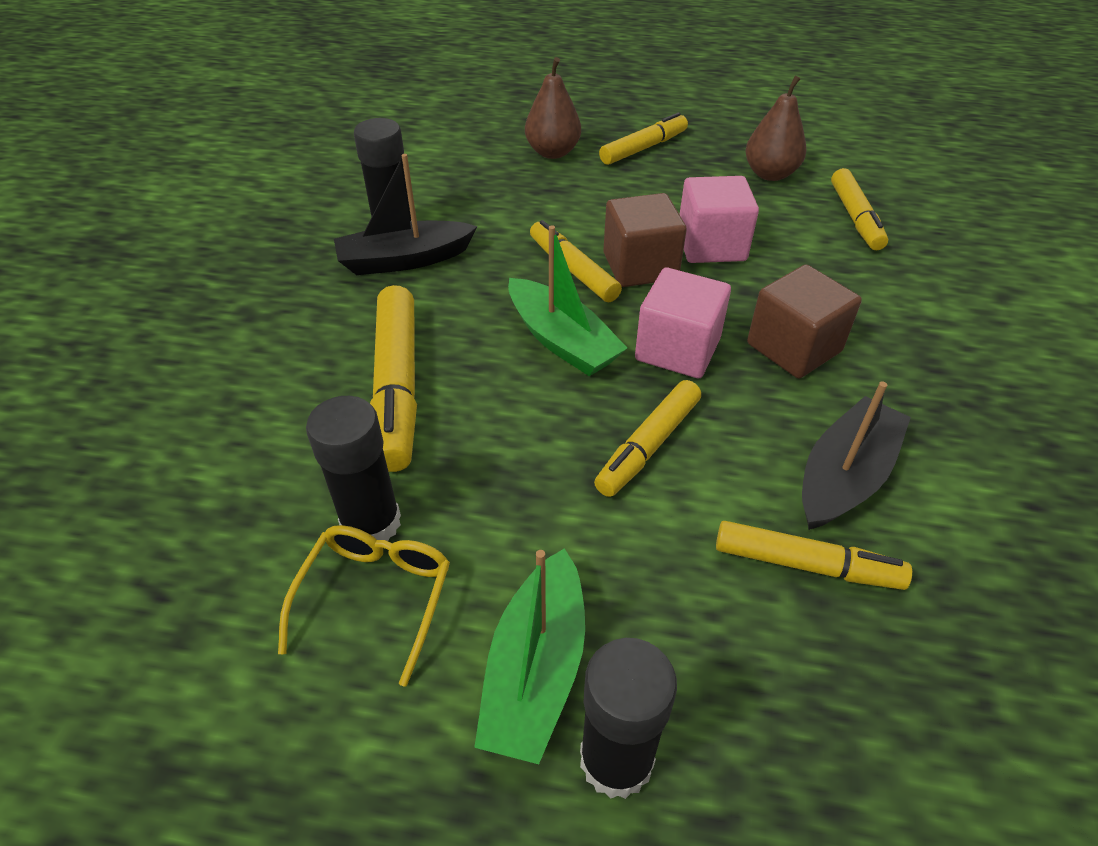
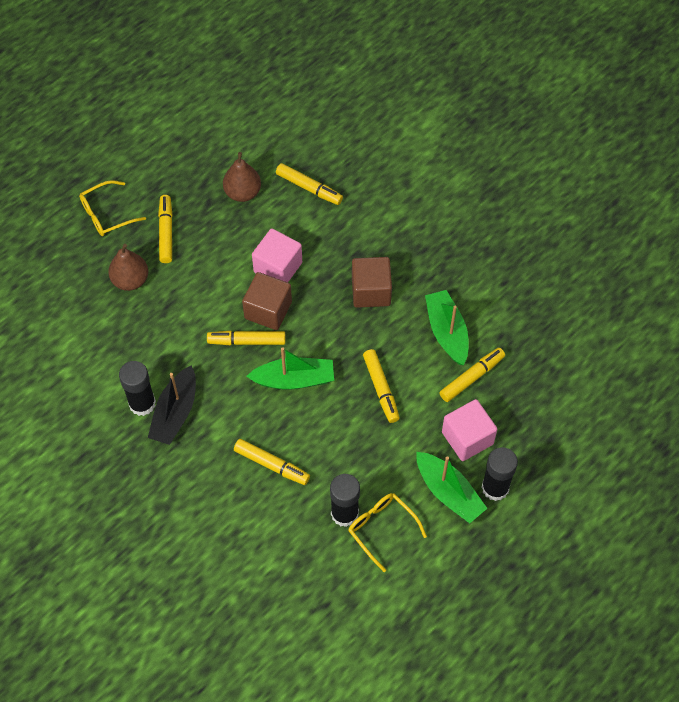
camera: 55 degrees left, 15 degrees up
(397, 387) = (272, 465): yellow marker -> yellow marker, size x0.66
(613, 106) = (106, 214): none -> yellow glasses
(677, 349) = (336, 337): pink cube -> pink cube (467, 438)
(844, 476) = (447, 332): black boat -> green boat

